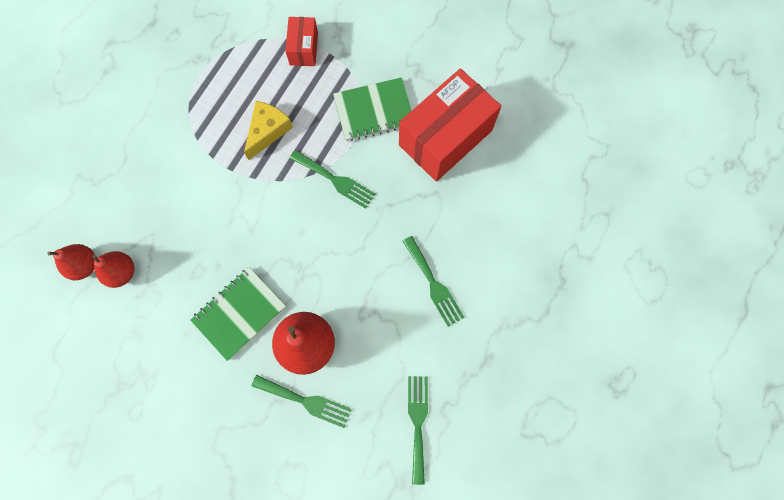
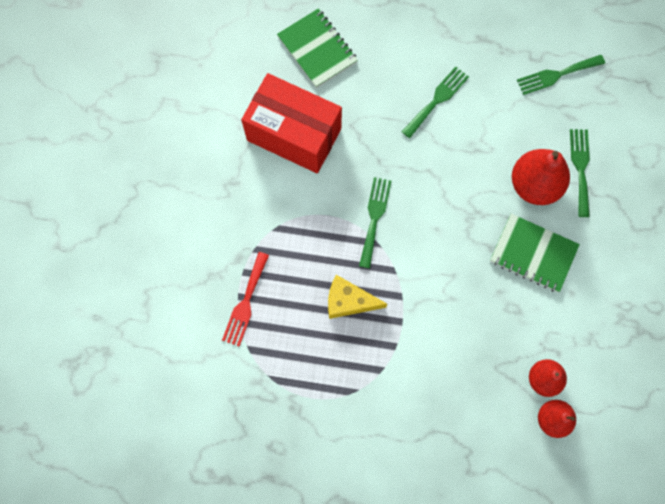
camera: 110 degrees left, 0 degrees up
(304, 49) = (245, 302): red box -> red fork
(374, 111) = (290, 208): green notebook -> green notebook (317, 49)

